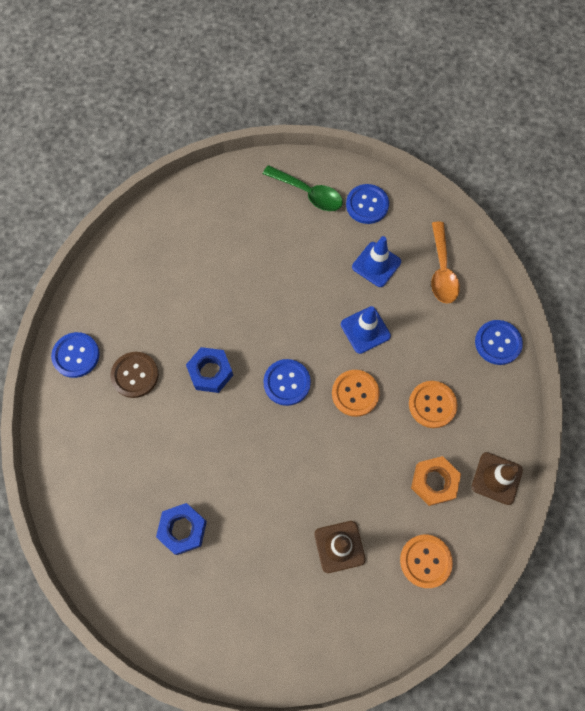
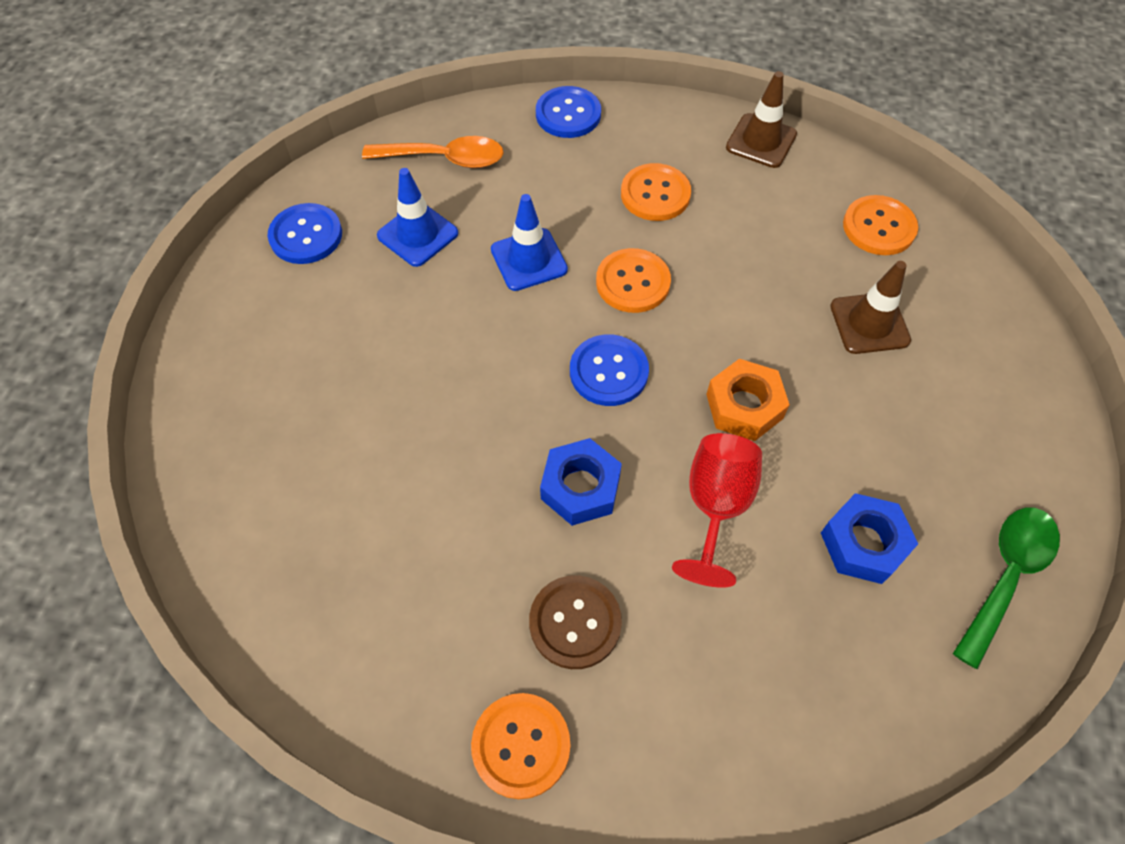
camera: 85 degrees left, 10 degrees down
(76, 355) = (521, 745): blue button -> orange button
(202, 445) = (715, 507): none -> red goblet
(308, 193) = (259, 314): green spoon -> green spoon (1006, 575)
(434, 482) = (768, 206): orange nut -> orange nut (744, 406)

